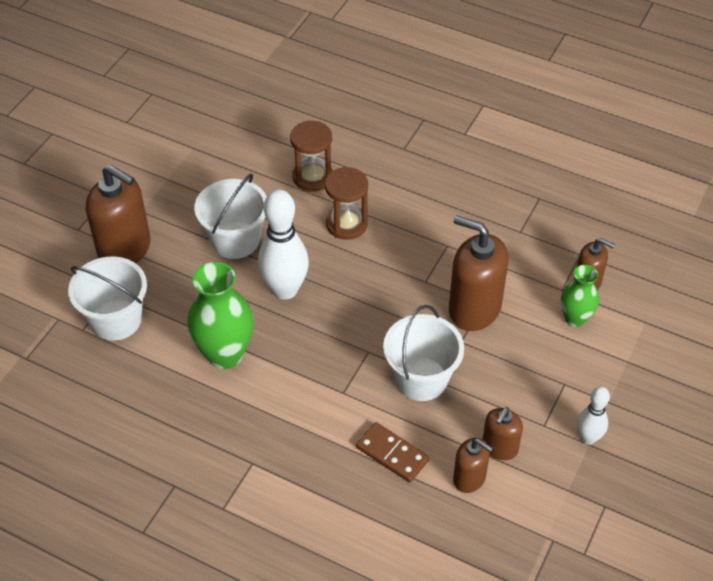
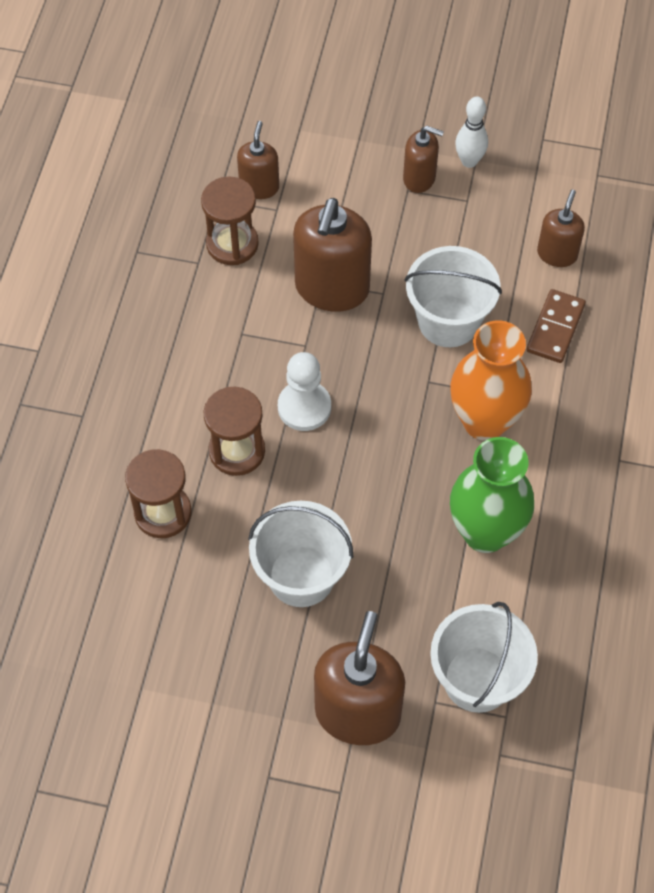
camera: 105 degrees left, 10 degrees up
(285, 290) = (366, 493): white bowling pin -> none
(319, 379) = (484, 421): none -> orange vase
(370, 269) = (304, 407): none -> white pawn
(499, 447) = (509, 234): brown soap dispenser -> brown soap dispenser (419, 178)
(533, 255) = (232, 244): none -> brown hourglass
(575, 318) = (315, 191): green vase -> none

